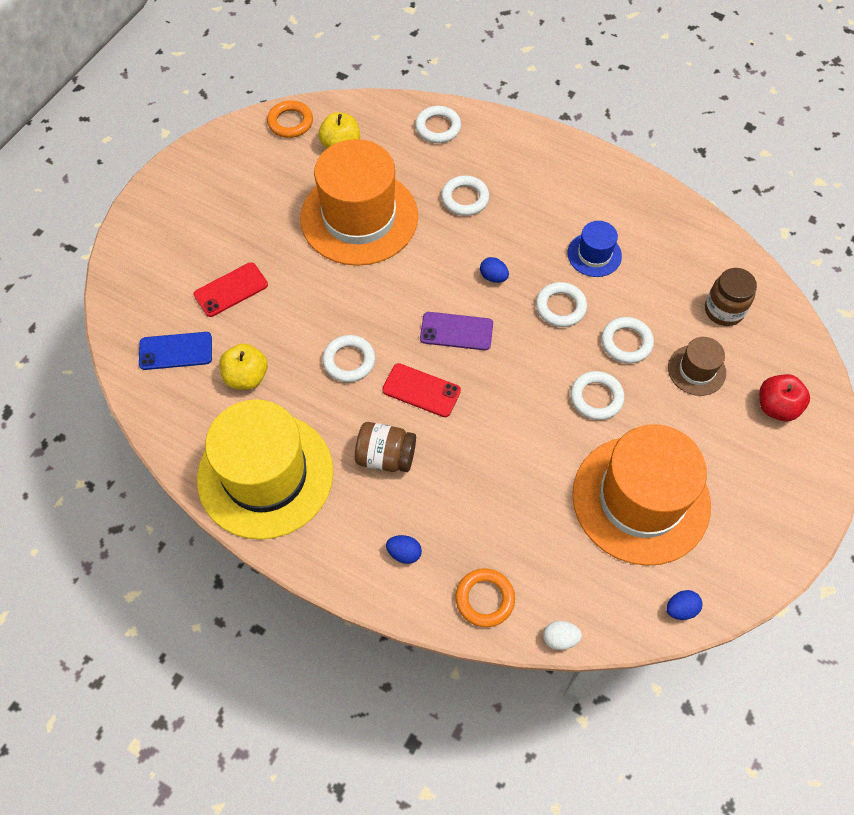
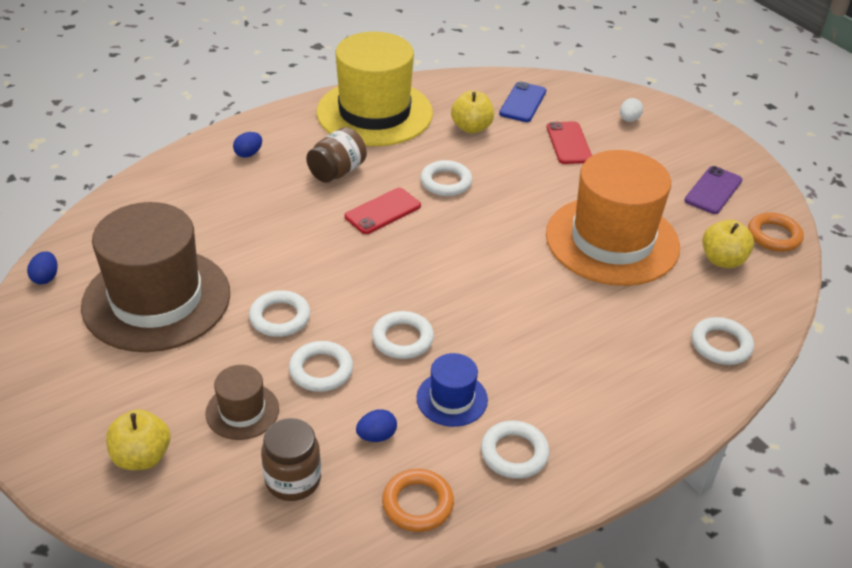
camera: 115 degrees right, 20 degrees down
(456, 331) = (428, 255): purple phone -> purple phone (713, 190)
(465, 198) = (597, 325): white ring -> white ring (514, 453)
(484, 599) = (173, 178): orange ring -> orange ring (417, 504)
(493, 277) = (475, 305): blue egg -> blue egg (376, 436)
(560, 638) = (103, 203): white egg -> white egg (629, 119)
(641, 499) = (156, 299): orange hat -> brown hat
(776, 407) = (142, 457): red apple -> yellow apple

